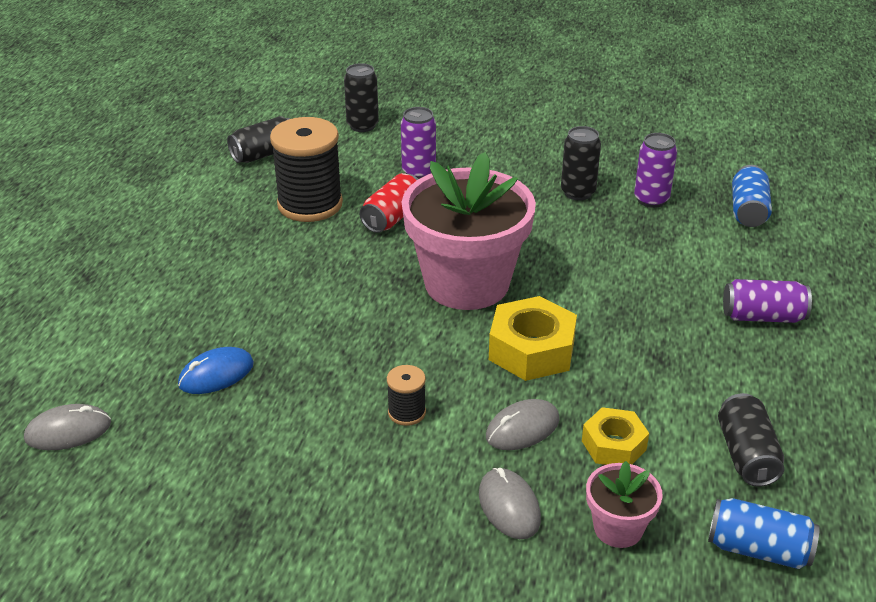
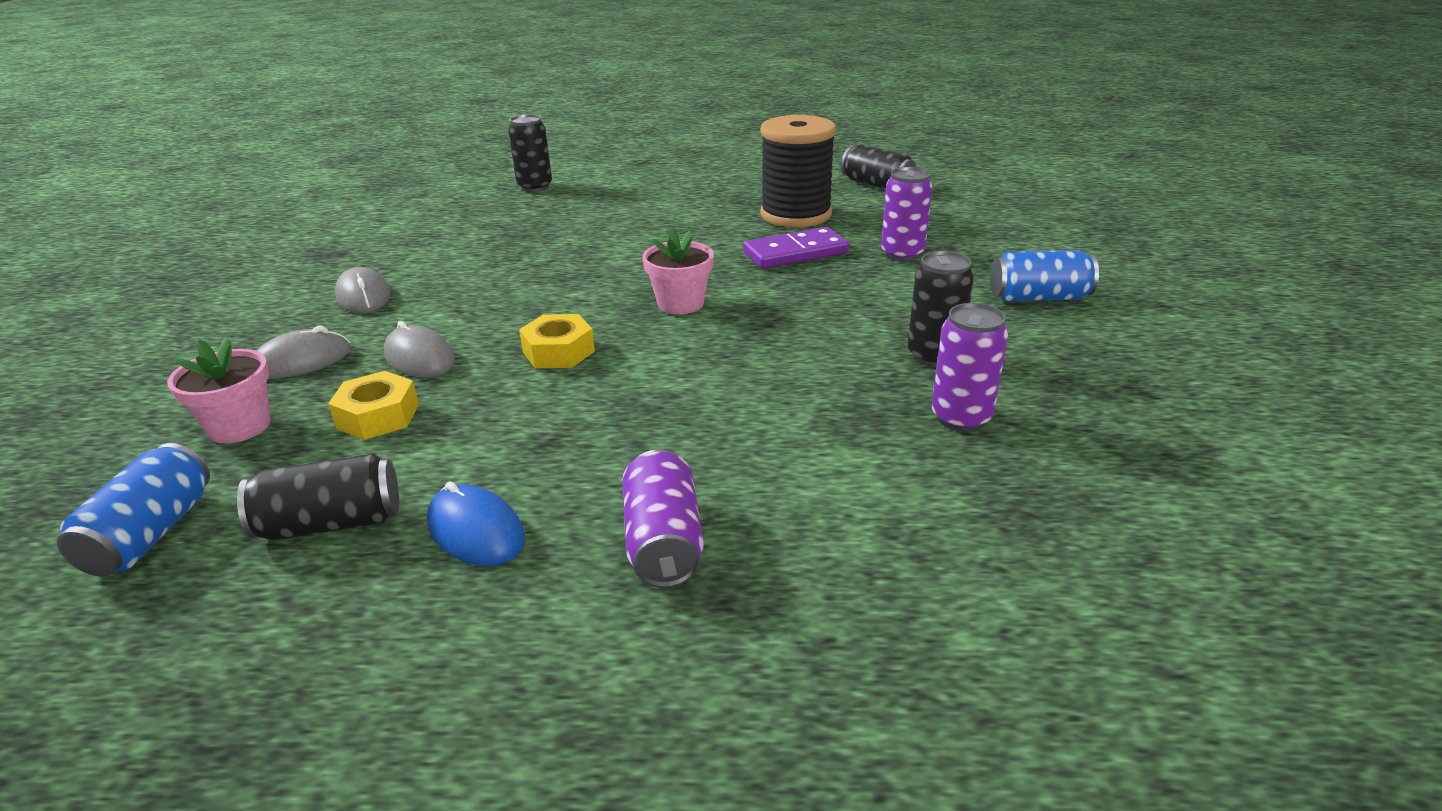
camera: 80 degrees right, 5 degrees down
(68, 431) = (450, 188): grey mouse -> grey mouse (363, 296)
(216, 374) = (515, 219): blue mouse -> blue mouse (476, 531)
(362, 125) = (980, 216): black can -> black can (535, 187)
(392, 217) = (795, 253): red can -> purple domino
(406, 412) = (455, 298): black spool -> none
(466, 283) = (680, 303): pink flower pot -> pink flower pot, size x0.45
(531, 350) = (559, 352): yellow nut -> yellow nut, size x0.63
(748, 211) = (1001, 525): blue can -> blue can (1038, 298)

